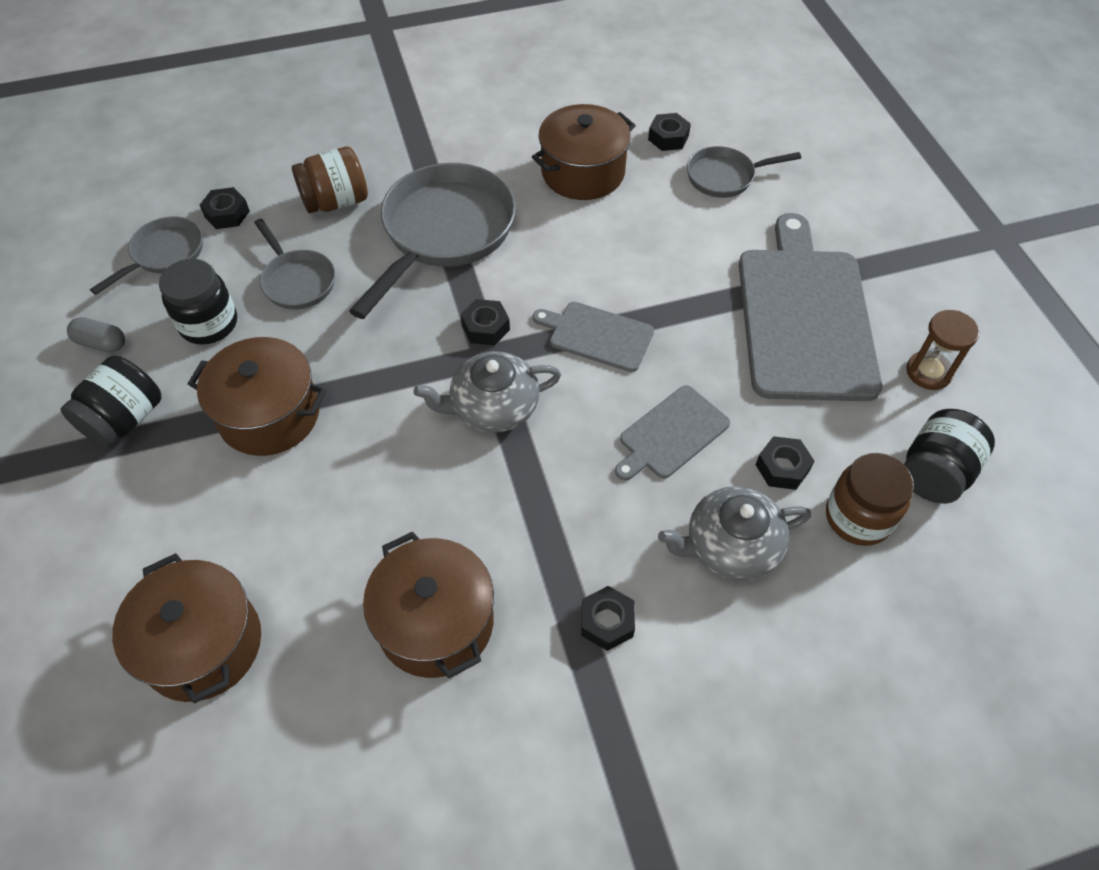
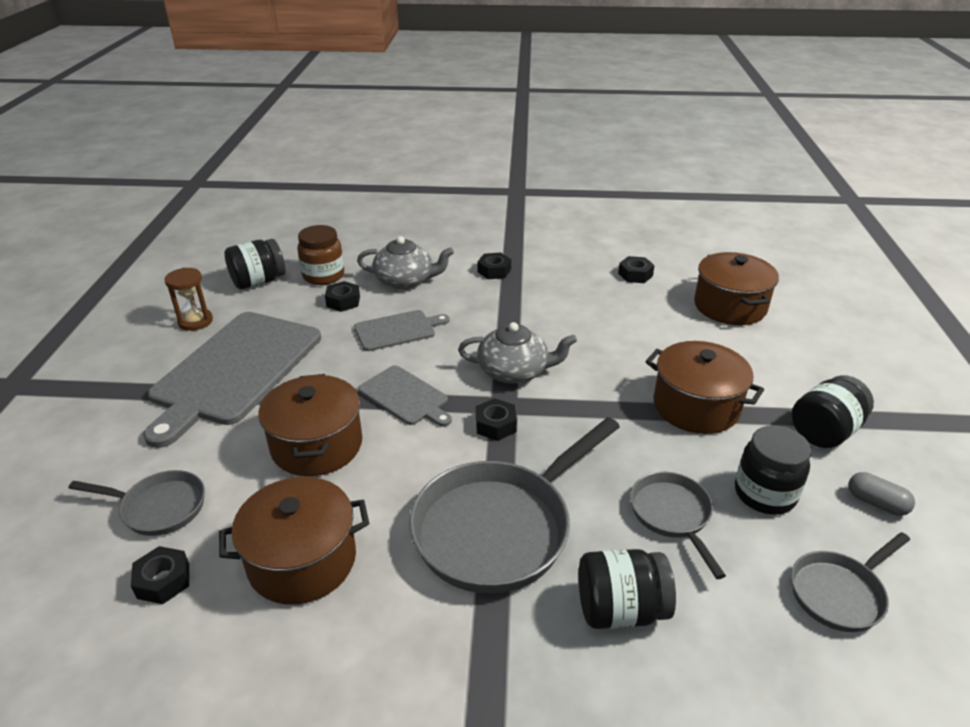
camera: 160 degrees left, 20 degrees down
(227, 214) = (768, 633): black nut -> black nut (635, 275)
(336, 201) = (620, 609): brown jar -> black jar
(435, 622) = (589, 288): brown pot -> brown pot (317, 445)

